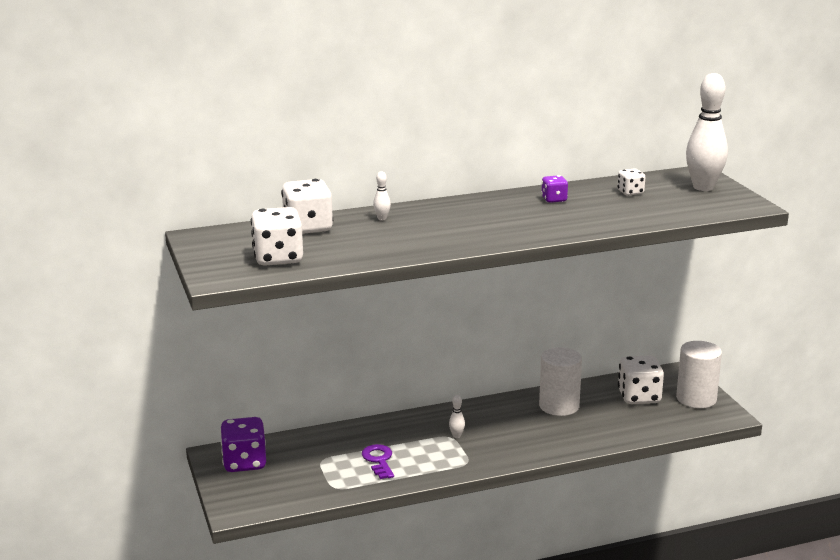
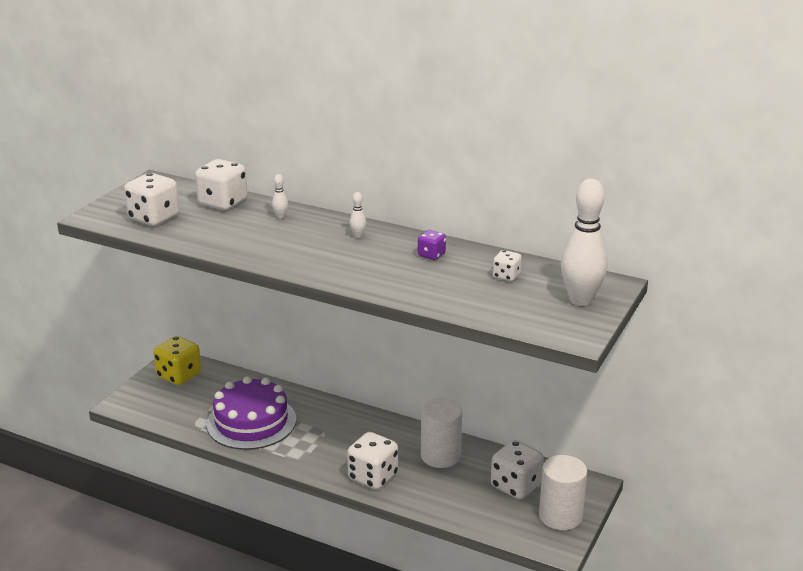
camera: 45 degrees right, 5 degrees up
(244, 463) = (179, 375): purple dice -> yellow dice
(379, 460) = (251, 422): purple key -> purple cake
(456, 436) = (329, 435): white bowling pin -> white bowling pin (358, 236)
(542, 443) = (373, 477): none -> white dice

